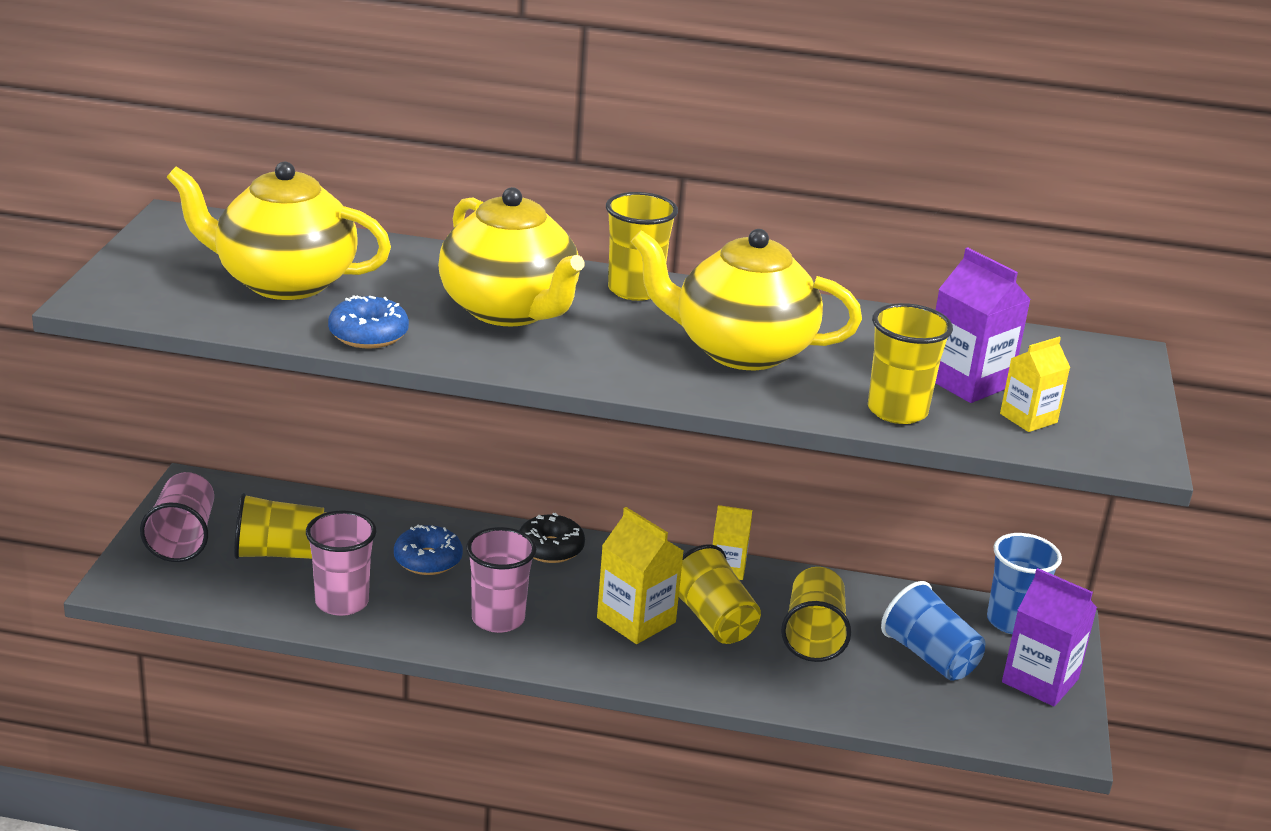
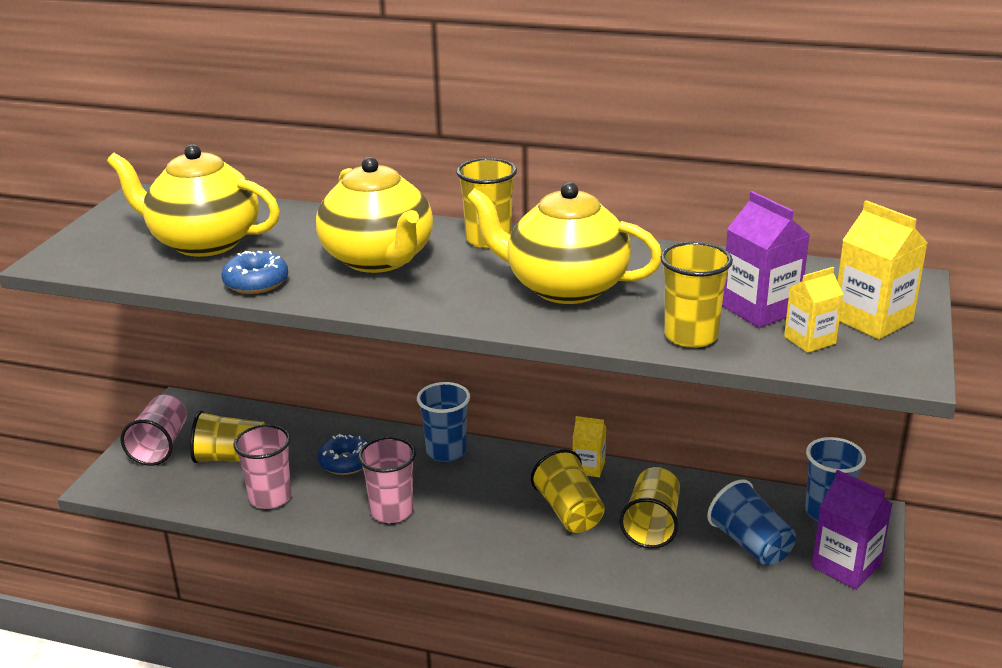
camera: 10 degrees right, 0 degrees up
(550, 548) = (446, 452): black donut -> blue cup
(636, 620) = (504, 512): yellow carton -> yellow carton (872, 320)

